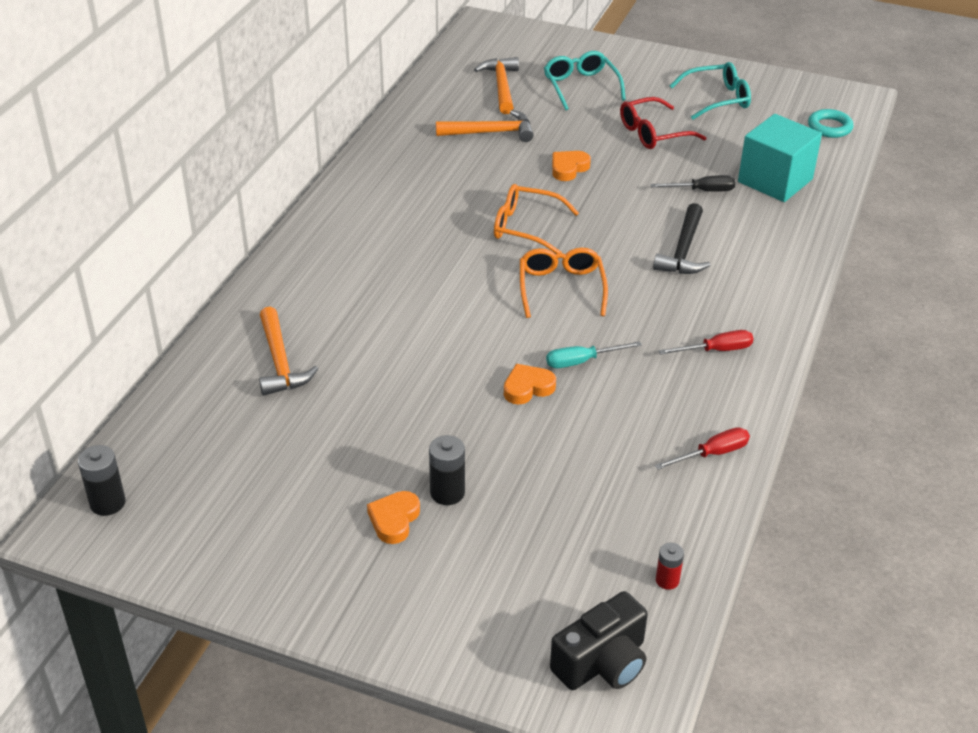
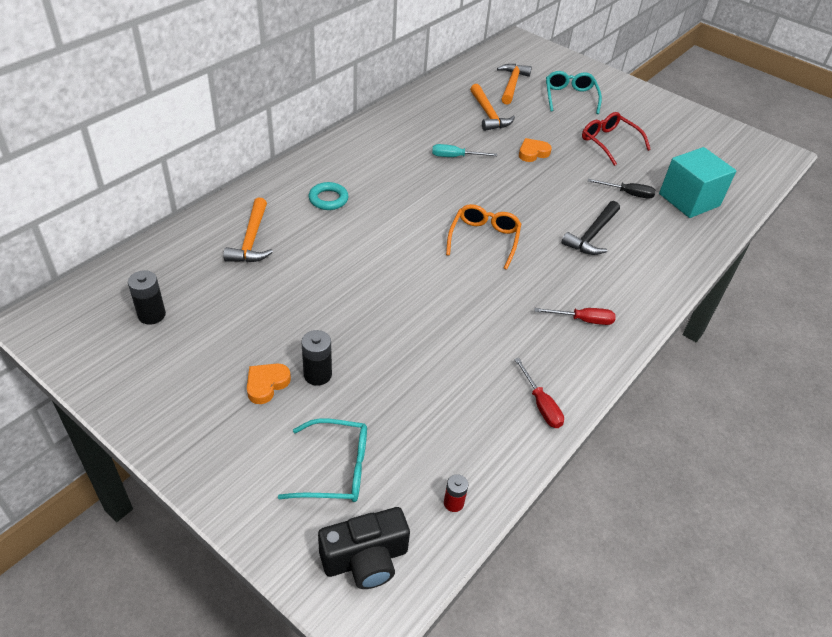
camera: 15 degrees right, 5 degrees up
(107, 503) = (74, 310): black battery -> black battery (152, 315)
(491, 132) = (488, 114): orange hammer -> orange hammer turned 60 degrees clockwise
(526, 227) = (480, 188): orange glasses -> none
(527, 388) = (420, 309): orange heart -> none
(581, 361) = (472, 300): turquoise screwdriver -> turquoise screwdriver (455, 157)
(653, 133) = (609, 142): red glasses -> red glasses turned 60 degrees clockwise
(712, 454) = (541, 405): red screwdriver -> red screwdriver turned 75 degrees clockwise
(717, 99) = (670, 129): turquoise glasses -> turquoise glasses (336, 469)
(829, 127) = (750, 170): turquoise ring -> turquoise ring (328, 199)

